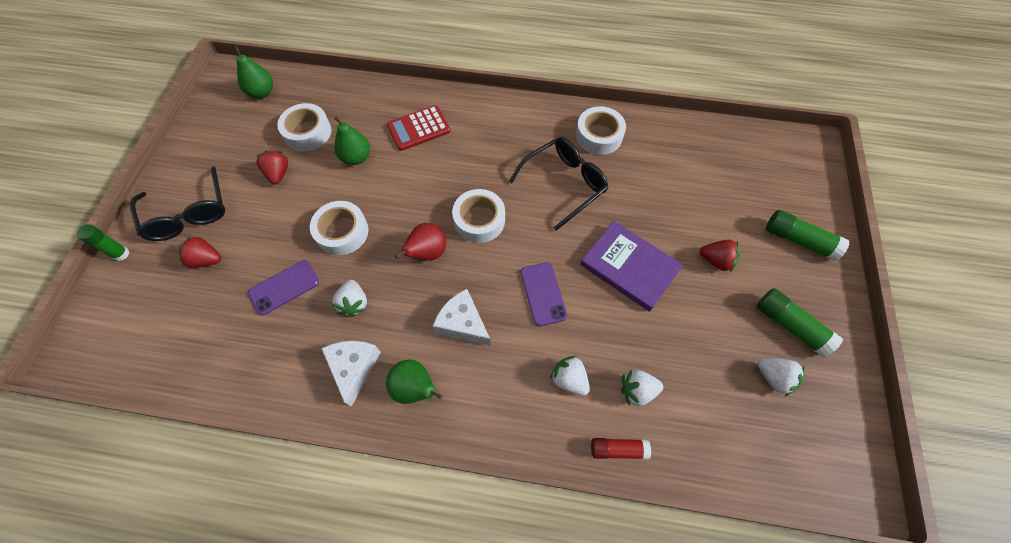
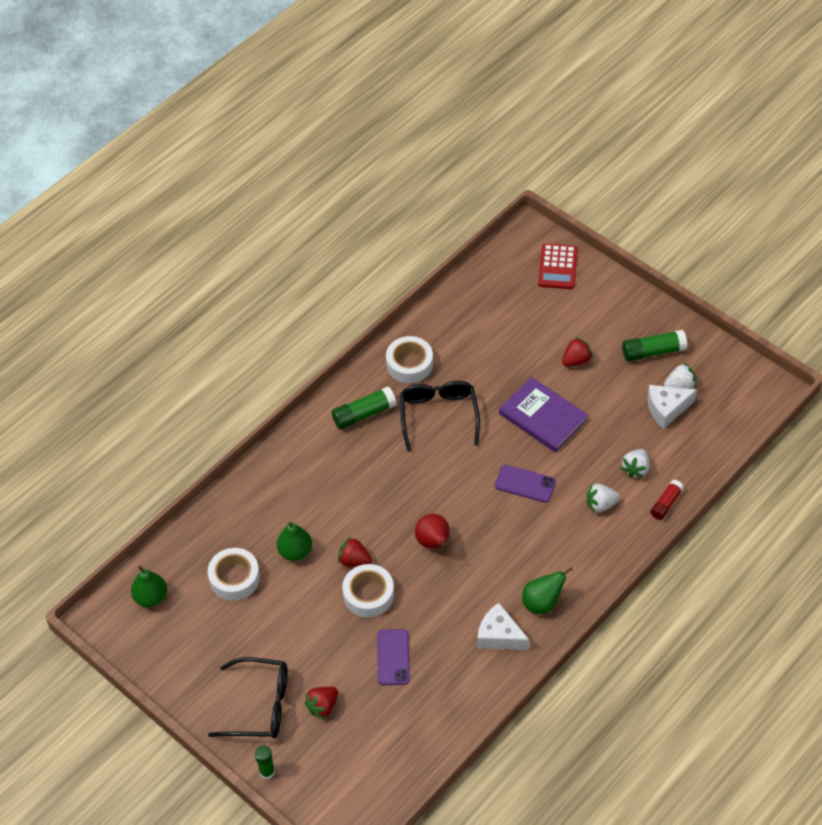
camera: 55 degrees left, 10 degrees down
(278, 174) = (267, 619): red strawberry -> red strawberry (354, 560)
(354, 303) = (443, 613): white strawberry -> none
(418, 128) = (299, 489): red calculator -> red calculator (557, 267)
(463, 323) = (512, 548): white cheese -> white cheese (666, 409)
(479, 220) = (429, 492): white tape -> none
(629, 267) = (542, 417): purple book -> purple book turned 60 degrees clockwise
(798, 240) = (597, 300): green glue stick -> green glue stick (364, 414)

